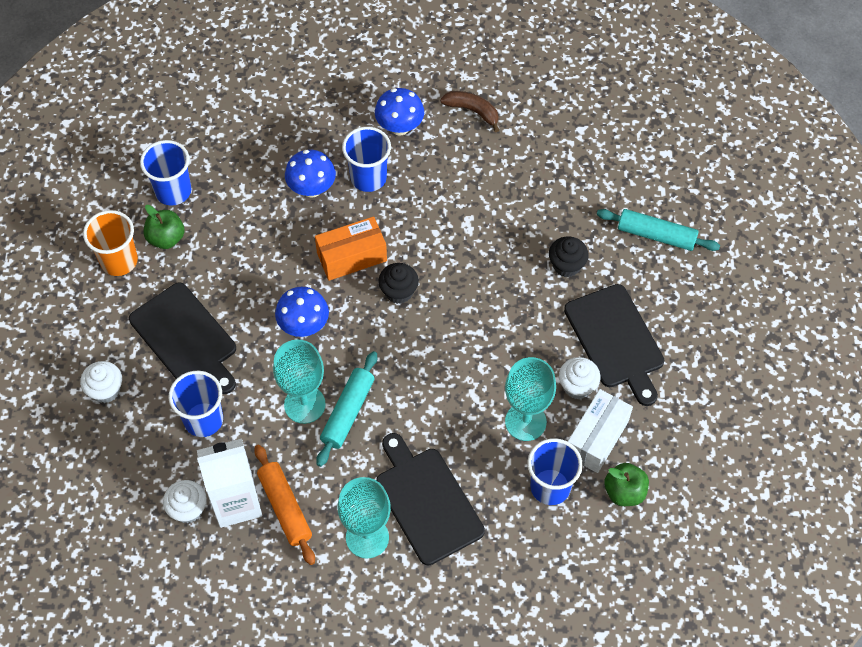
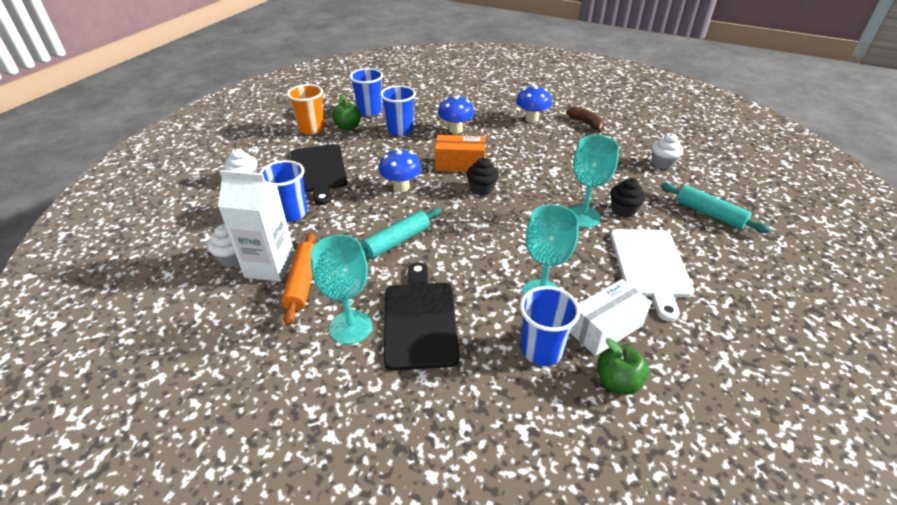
camera: 25 degrees right, 20 degrees down
(304, 404) = (368, 227): turquoise goblet -> turquoise goblet (583, 216)
(368, 178) = (496, 134): blue cup -> blue cup (400, 130)
(577, 386) = (601, 285): white cupcake -> white cupcake (662, 163)
(615, 340) = (650, 266): black cutting board -> white cutting board

